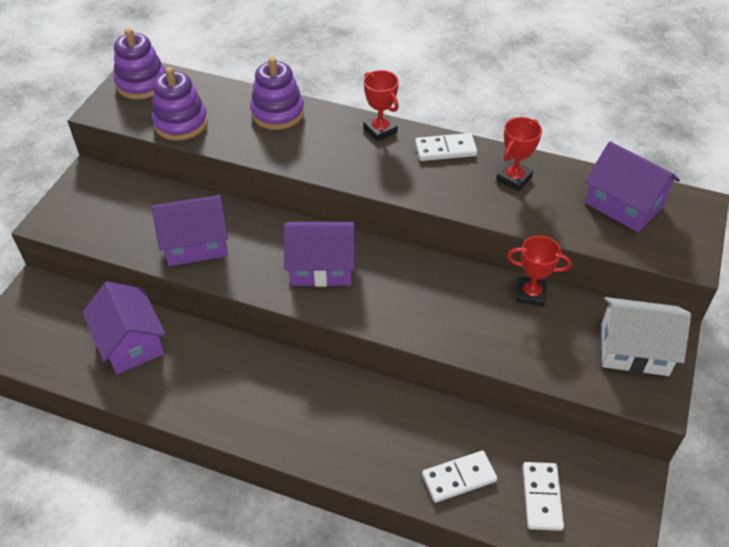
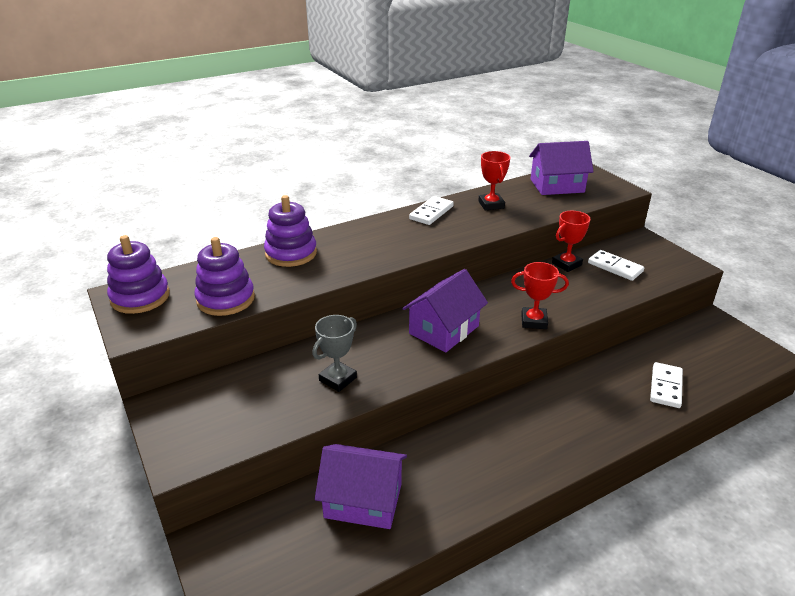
camera: 50 degrees left, 15 degrees down
(196, 243) = (338, 379): purple house -> grey trophy
(380, 130) = (377, 225): red trophy -> red trophy (534, 321)
(542, 497) = (706, 361): white domino -> white domino (615, 267)
(634, 349) = (646, 254): white house -> none

